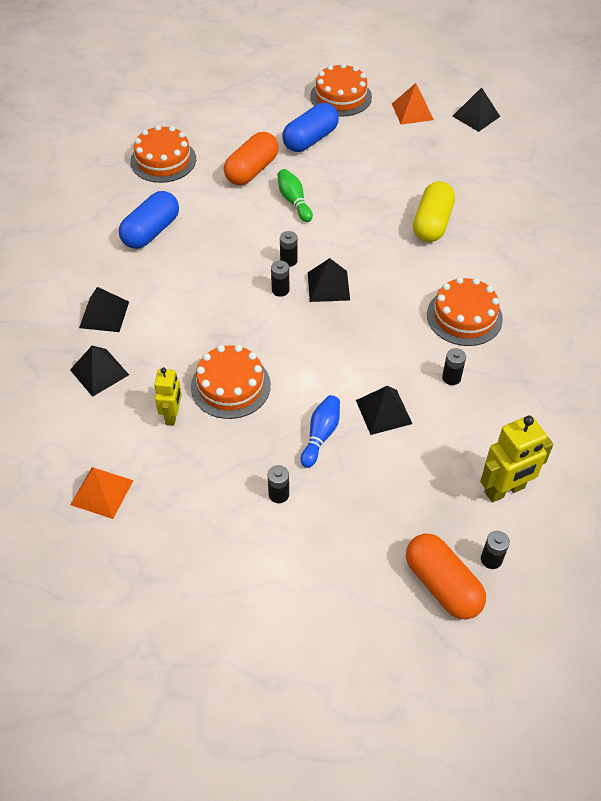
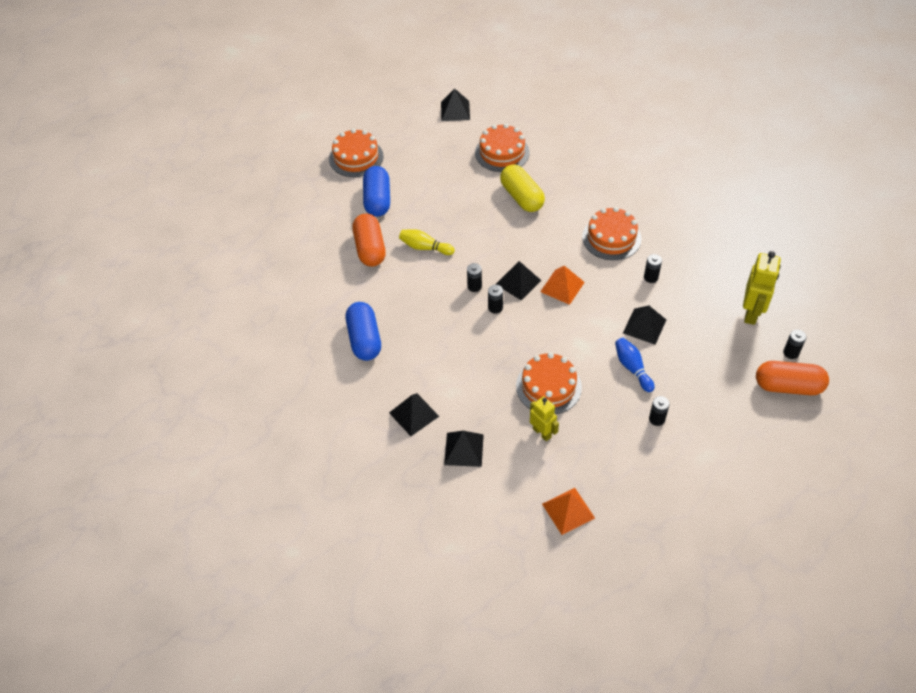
camera: 45 degrees left, 0 degrees up
(163, 160) = (301, 288): orange cake -> orange cake (502, 152)
(294, 201) = (425, 247): green bowling pin -> yellow bowling pin
(412, 111) = (414, 135): orange pyramid -> orange pyramid (562, 287)

